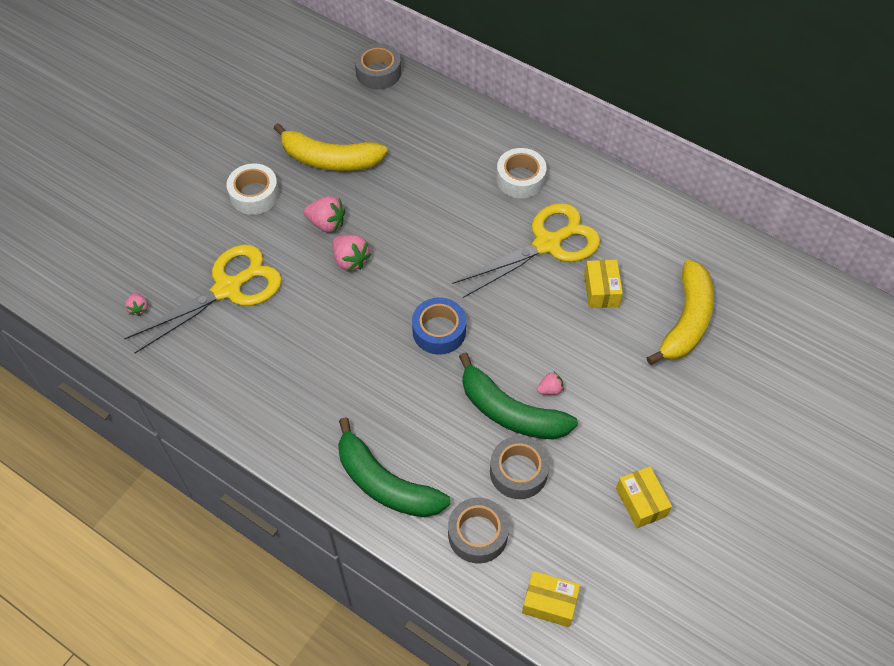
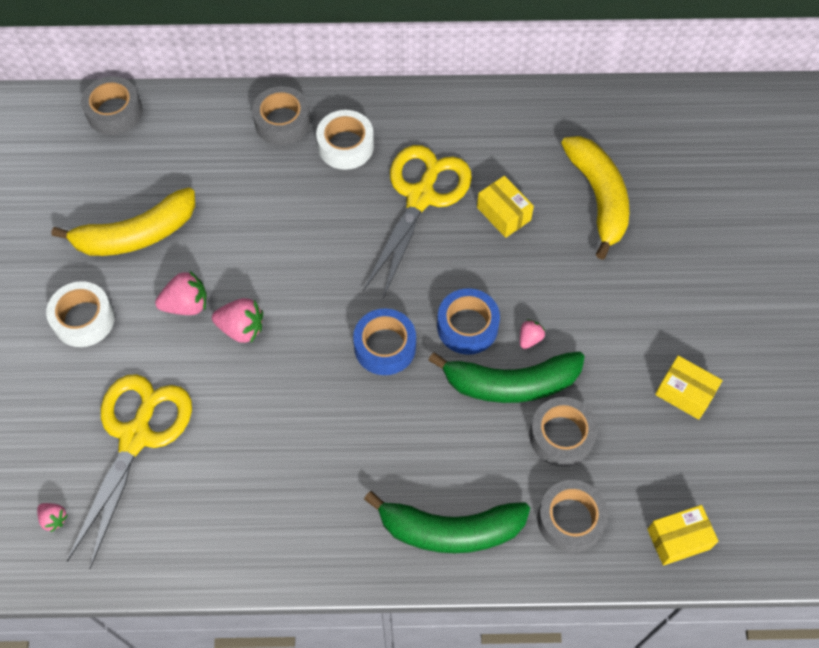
camera: 35 degrees left, 5 degrees up
(488, 139) = (282, 122): none -> grey tape
(510, 353) = (467, 326): none -> blue tape

